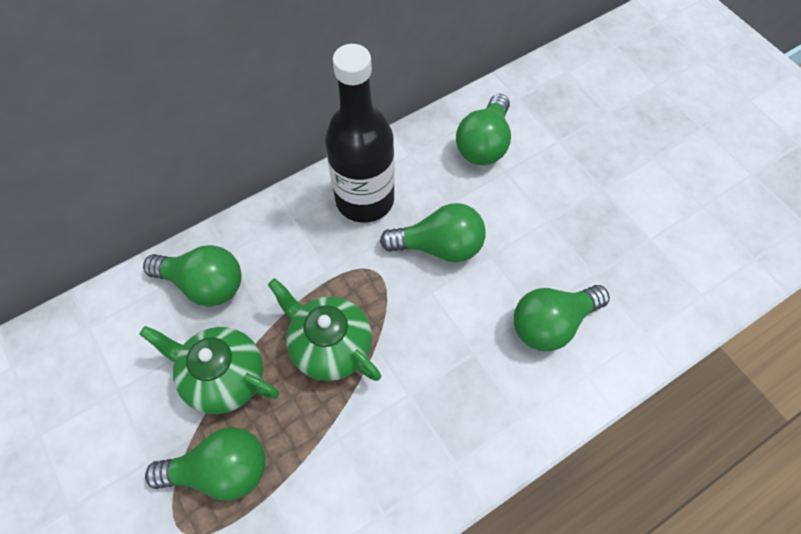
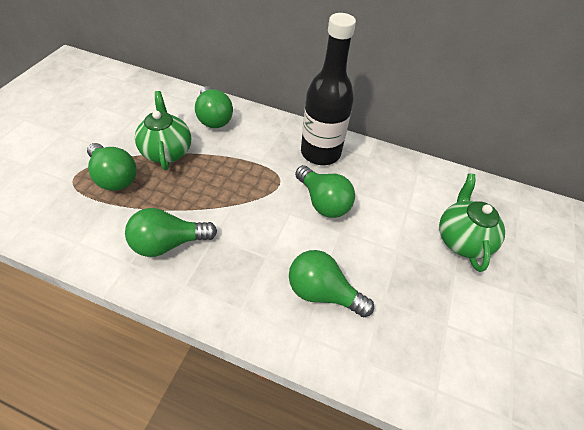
camera: 50 degrees right, 10 degrees down
(330, 346) = (217, 184): green teapot -> green teapot (461, 239)
(484, 144) = (414, 188): green light bulb -> green light bulb (169, 243)

